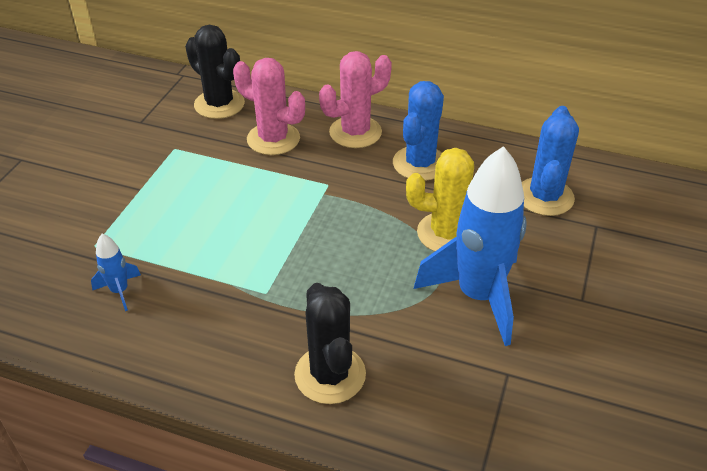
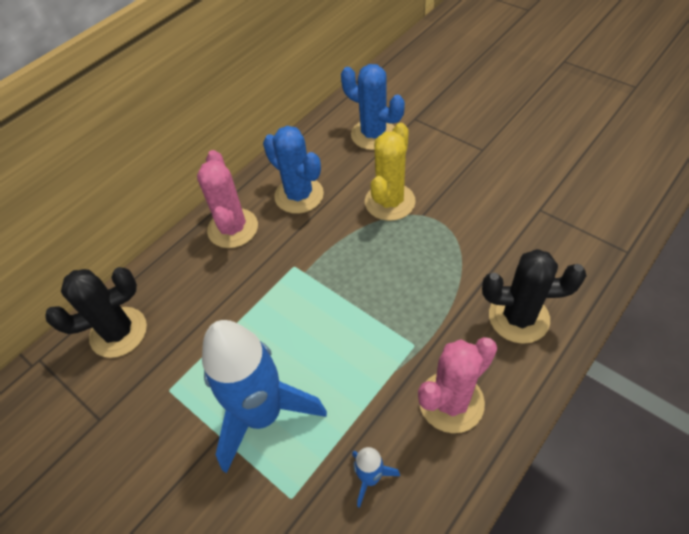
camera: 65 degrees left, 10 degrees up
(273, 139) = (205, 295): pink cactus -> pink cactus (451, 402)
(478, 296) = (462, 203): blue rocket -> blue rocket (263, 415)

